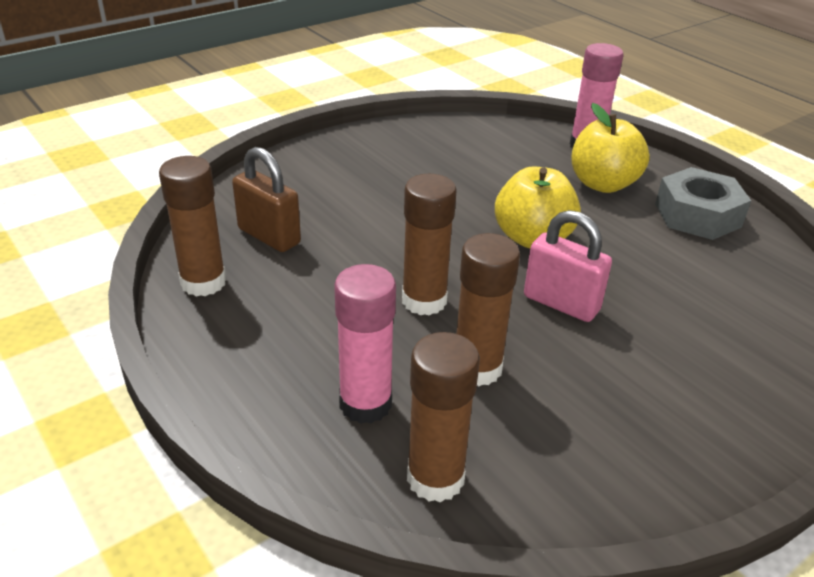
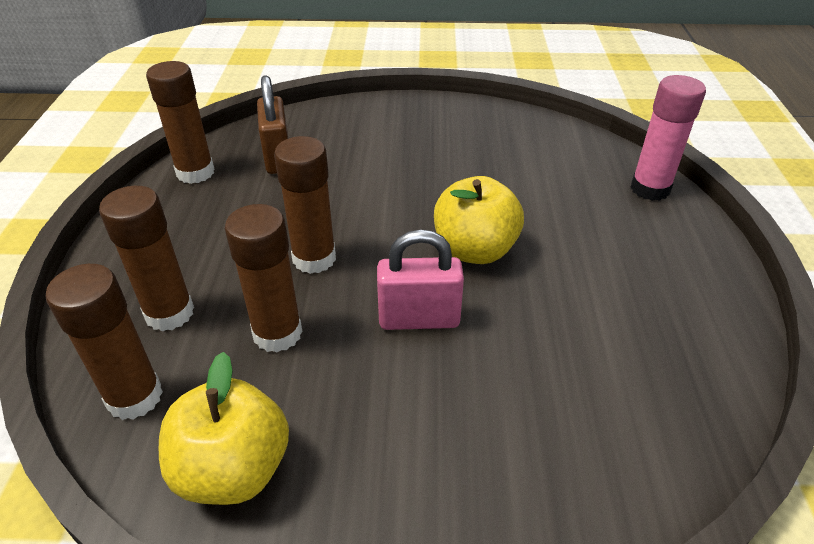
camera: 40 degrees right, 5 degrees up
(365, 404) = (169, 313): pink glue stick -> brown glue stick
(561, 303) = (419, 319): pink padlock -> pink padlock turned 75 degrees counterclockwise
(603, 184) = (616, 231): yellow apple -> yellow apple (233, 469)
(697, 215) = (681, 307): grey nut -> none

